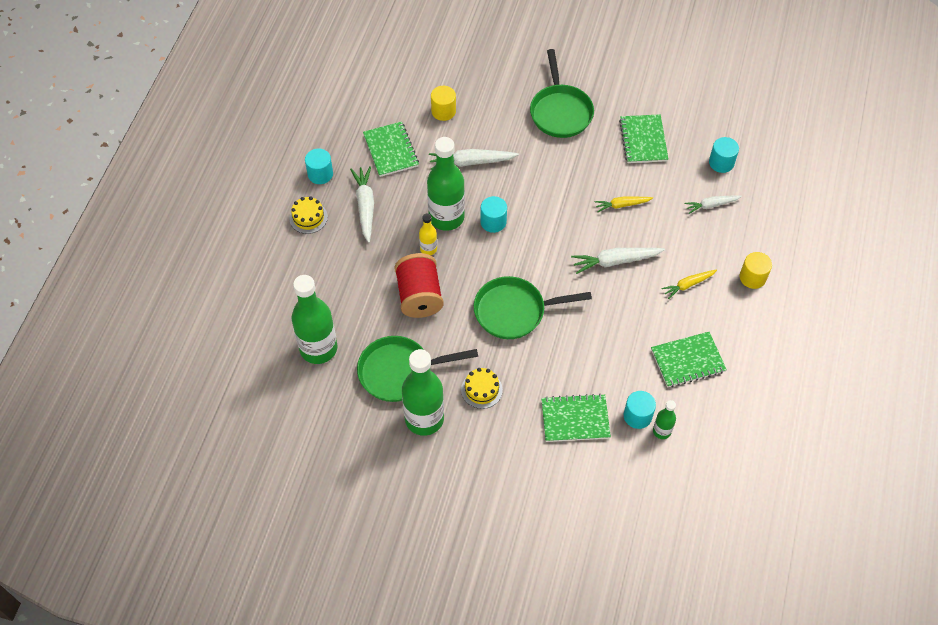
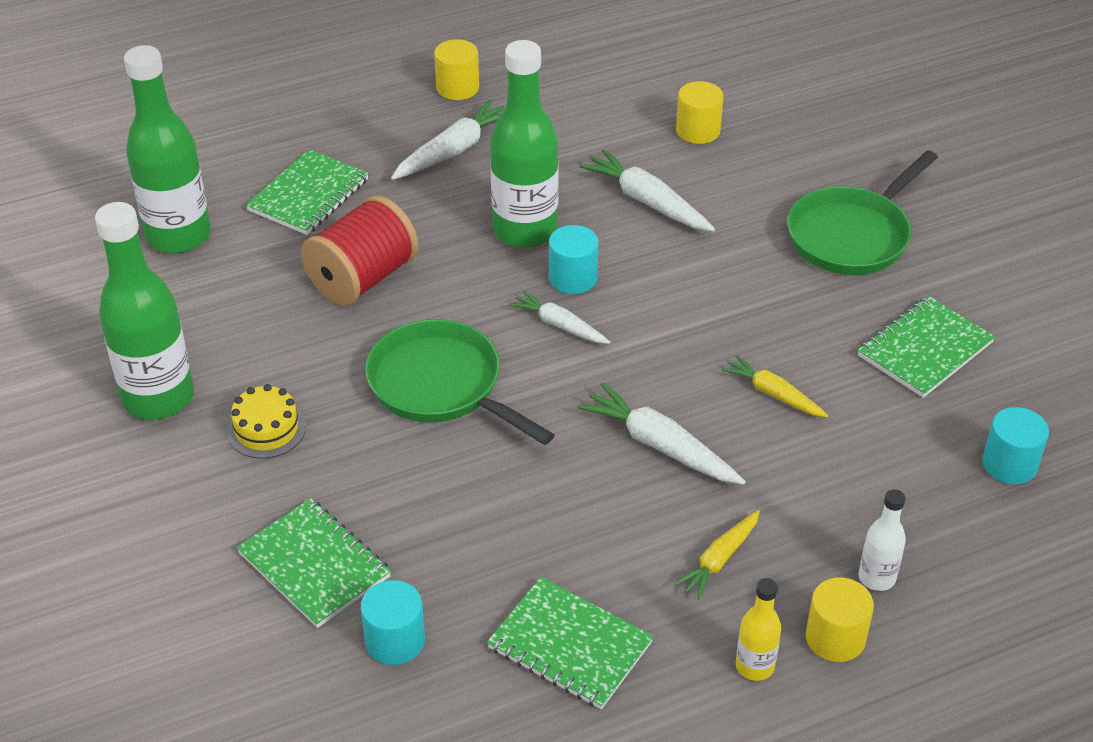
camera: 50 degrees right, 15 degrees down
(308, 217) = (377, 115): yellow cake -> none
(320, 174) = (457, 88): turquoise cylinder -> yellow cylinder
(391, 150) = (571, 122): green notebook -> green notebook (308, 195)
(400, 372) = (216, 330): green pan -> none
(428, 249) = (452, 243): yellow bottle -> yellow bottle (754, 666)
(662, 431) = (395, 690): green bottle -> none
(688, 285) = (719, 560): yellow carrot -> yellow carrot turned 75 degrees counterclockwise
(711, 205) = (910, 499): white carrot -> white carrot (559, 325)
(737, 244) = (876, 578): none -> white bottle

